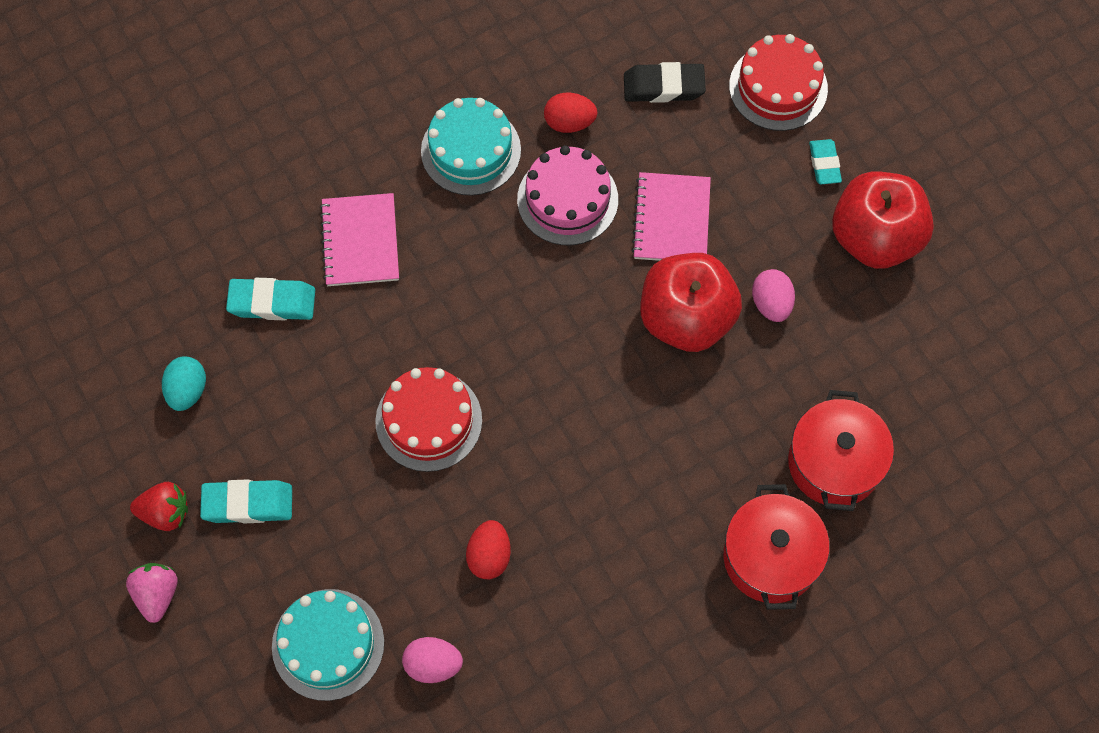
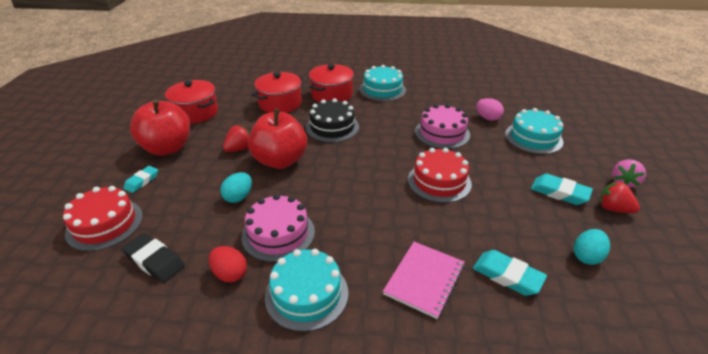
camera: 145 degrees left, 30 degrees down
(489, 556) = (442, 133): red egg -> pink cake
(671, 220) = (238, 197): pink notebook -> turquoise egg
(682, 452) = (332, 127): none -> black cake
(690, 645) = (382, 90): none -> turquoise cake
(771, 303) = (239, 149): pink egg -> red strawberry
(943, 340) = (195, 113): none -> red pot

